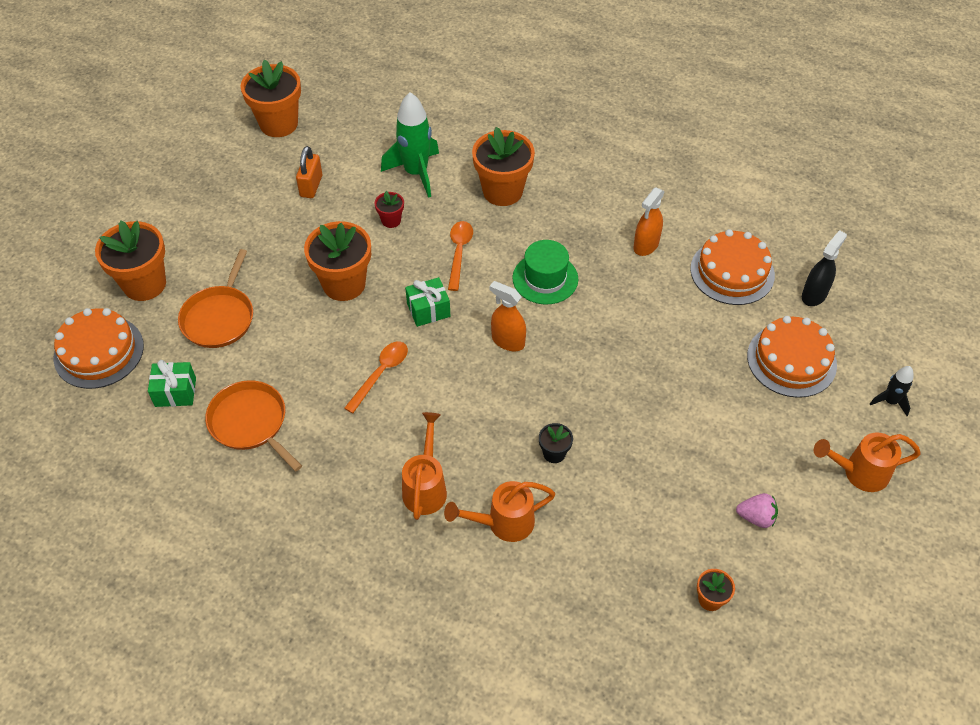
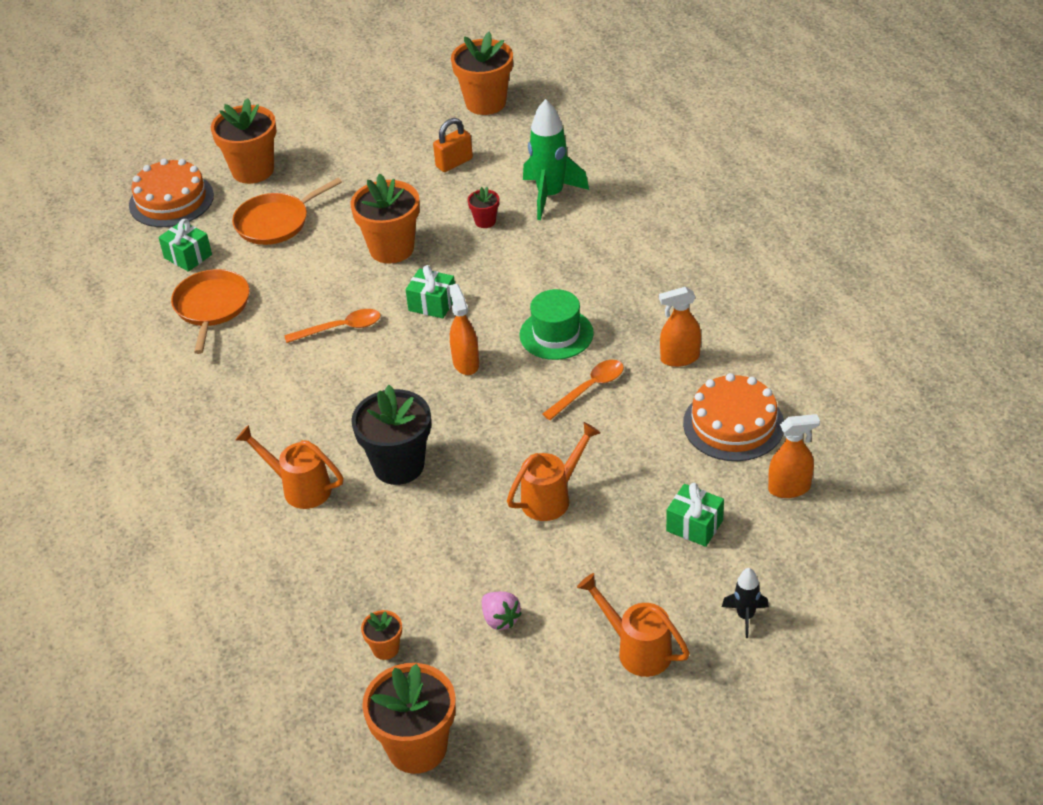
camera: 45 degrees right, 10 degrees down
(425, 487) = (276, 426): orange watering can -> orange watering can (552, 497)
(459, 252) = (510, 275): orange spoon -> orange spoon (589, 389)
(502, 191) = (606, 247): orange flower pot -> orange flower pot (417, 747)
(554, 453) = (398, 465): black flower pot -> black flower pot, size x2.11
(791, 360) = (694, 525): orange cake -> green gift
(814, 295) = (789, 488): black spray bottle -> orange spray bottle

